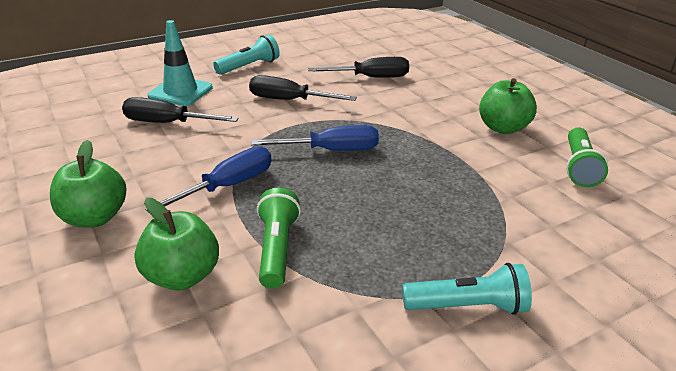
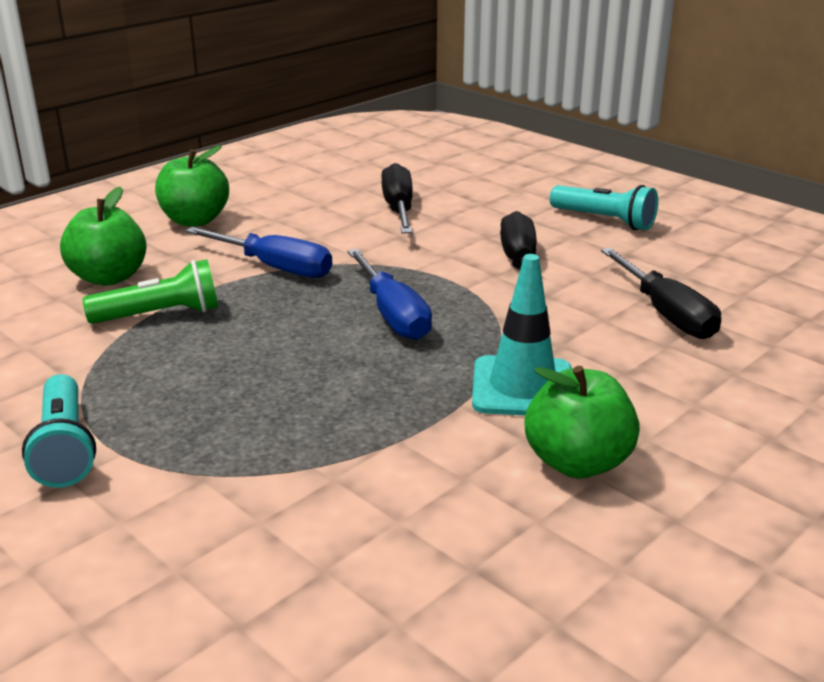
camera: 75 degrees right, 5 degrees down
(180, 92) = (485, 198): turquoise traffic cone -> turquoise traffic cone (522, 387)
(579, 167) = (474, 560): green flashlight -> none

